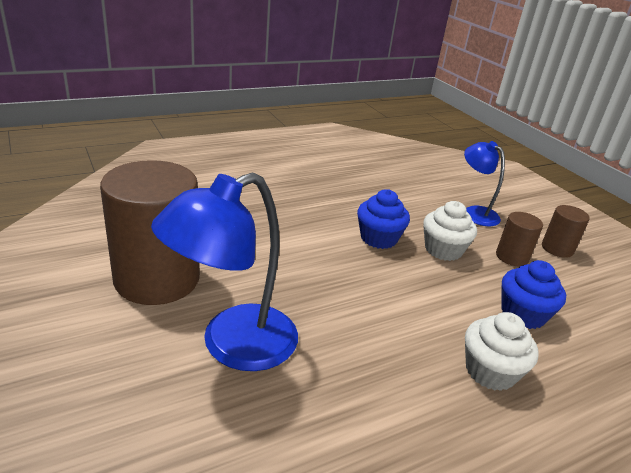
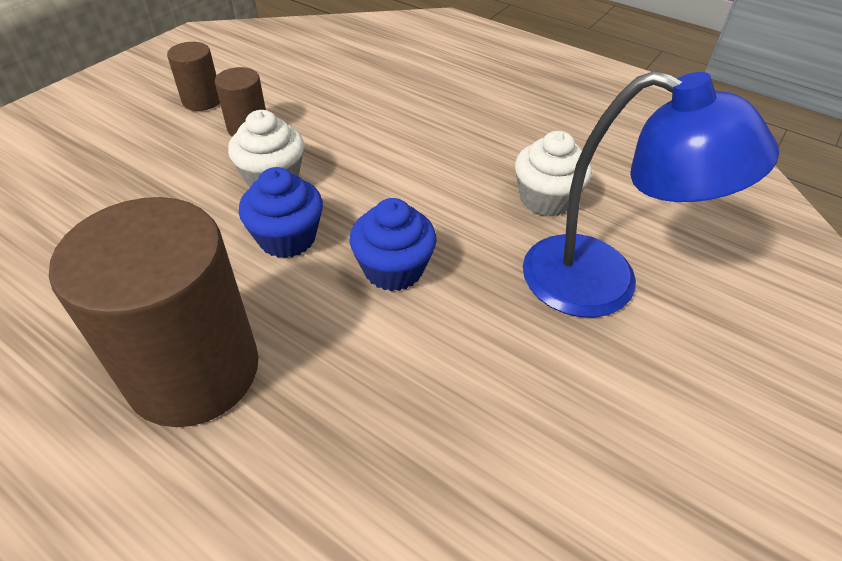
camera: 115 degrees left, 15 degrees up
(157, 279) = (586, 423): brown cylinder -> brown cylinder (193, 371)
(475, 212) = (142, 168): blue lamp -> none
(490, 371) = (459, 122): white cupcake -> white cupcake (545, 199)
(523, 314) = (357, 113): blue cupcake -> blue cupcake (393, 269)

